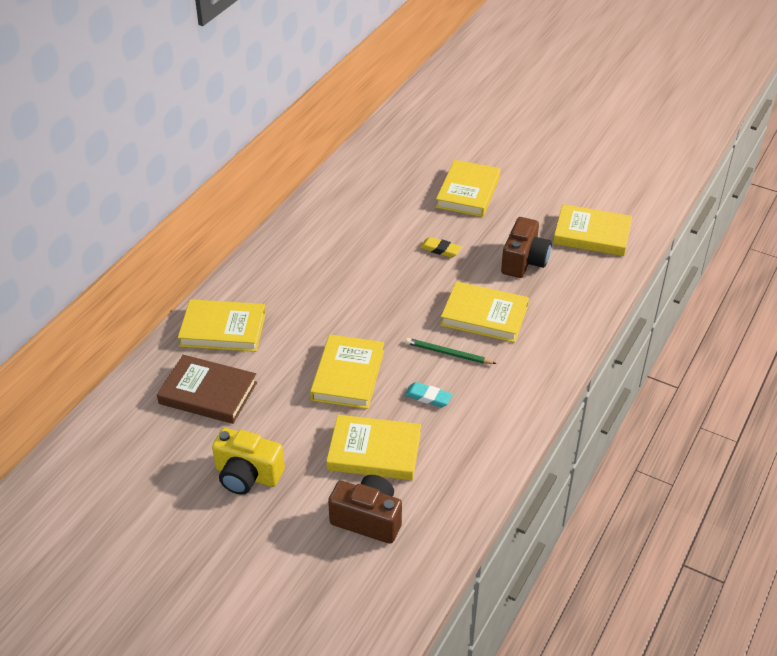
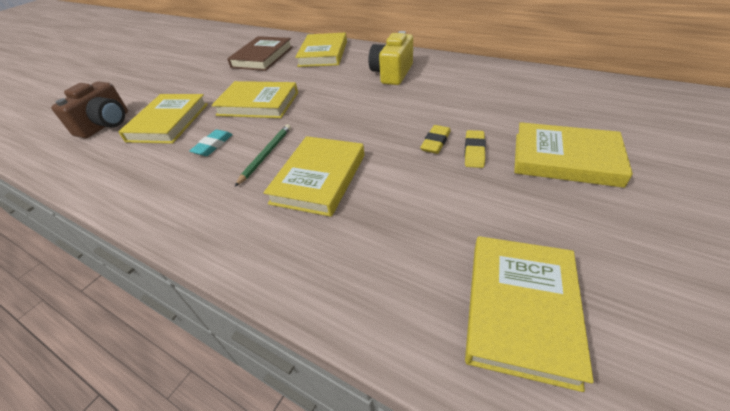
camera: 95 degrees right, 0 degrees up
(247, 475) = (182, 77): yellow camera -> yellow camera (392, 74)
(455, 231) = (474, 151): none -> yellow eraser
(524, 261) = (425, 214): brown camera -> none

